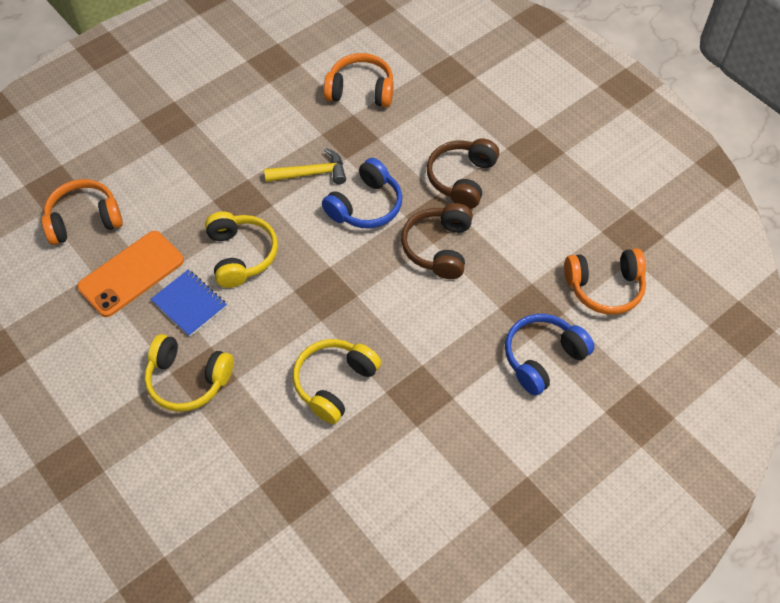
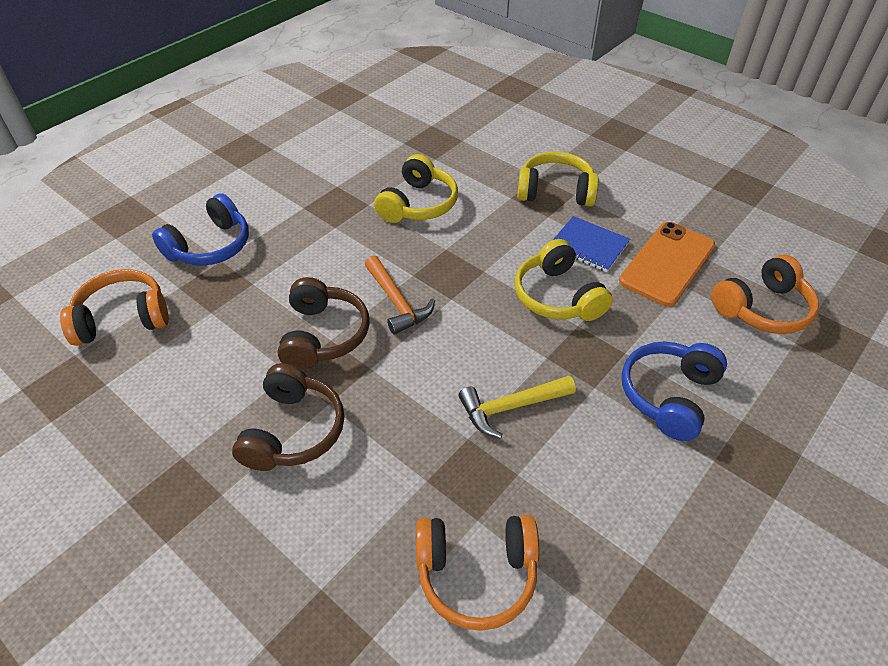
camera: 170 degrees right, 10 degrees down
(365, 205) = (424, 373): blue headphones -> blue headphones (669, 396)
(375, 269) = (397, 302): none -> orange hammer

